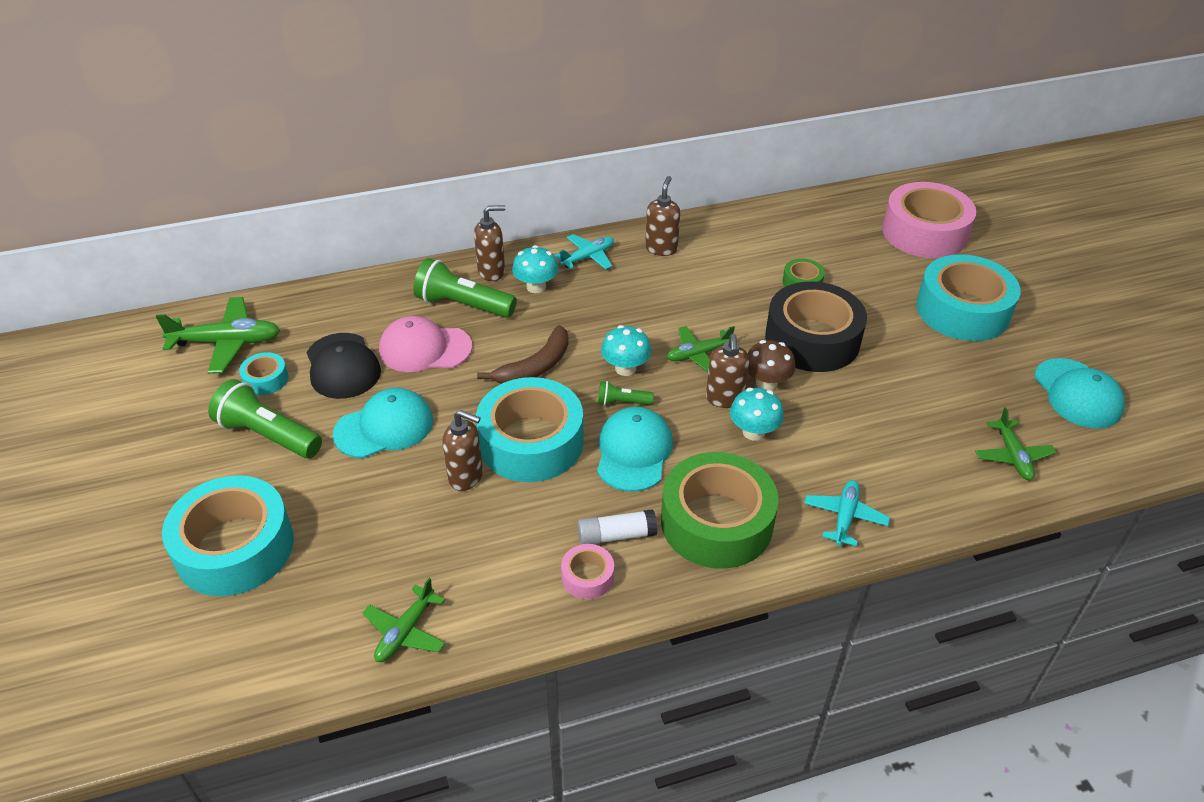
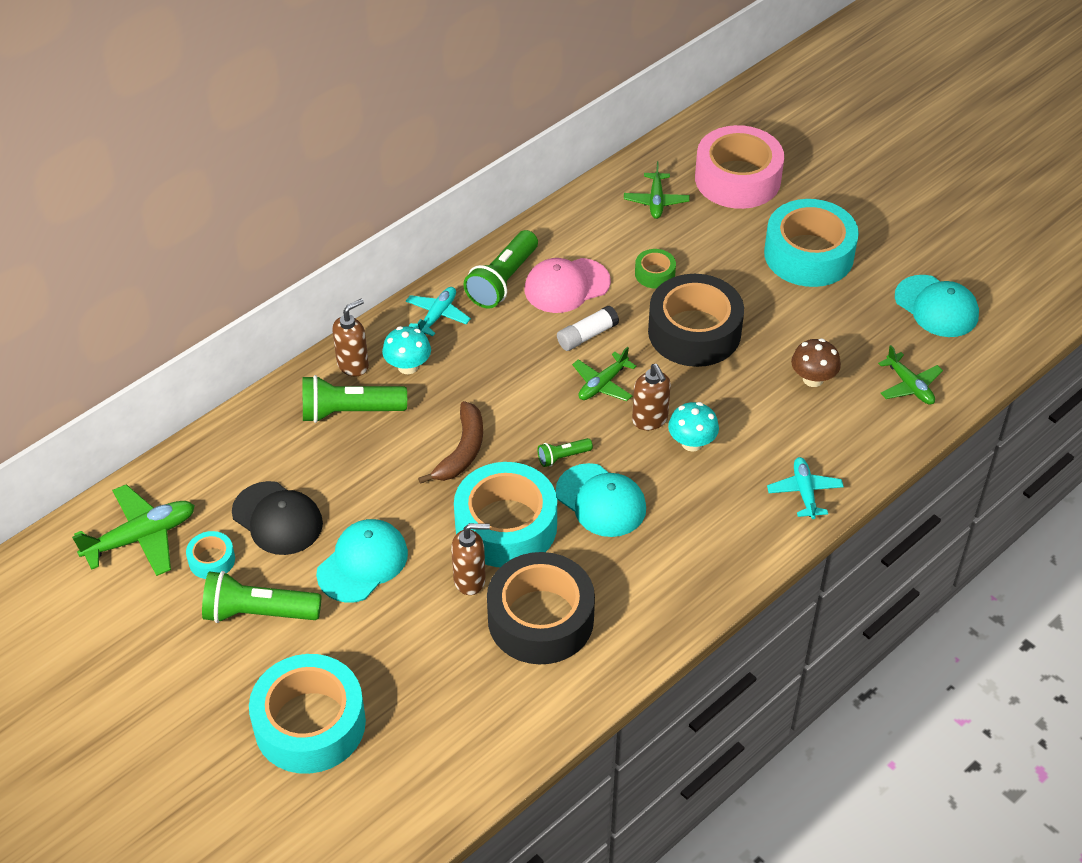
camera: 25 degrees left, 5 degrees up
(405, 632) = (510, 730): green plane -> green plane (656, 201)
(425, 349) = (344, 471): pink cap -> pink cap (566, 286)
(506, 537) = (540, 619): none -> black tape
(587, 577) = (629, 625): pink tape -> none
(616, 535) = (631, 581): white glue stick -> white glue stick (587, 335)
(625, 368) = (545, 422): turquoise mushroom -> none
(633, 452) = (601, 501): turquoise cap -> turquoise cap turned 150 degrees clockwise
(661, 248) = (503, 281): brown soap dispenser -> green flashlight
(716, 522) = (705, 537): green tape -> none
(766, 383) = (677, 391): brown mushroom -> brown mushroom (813, 379)

